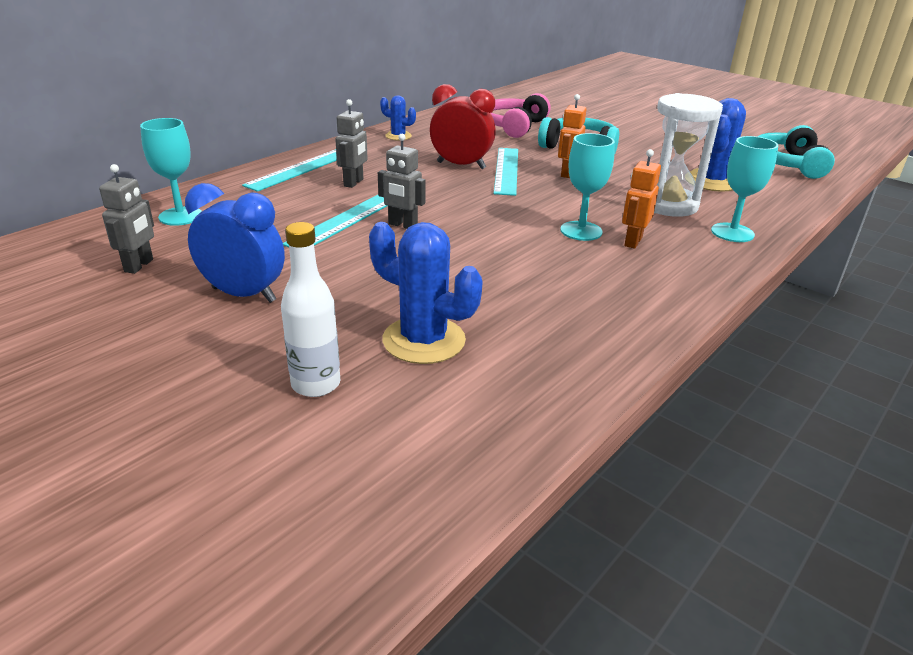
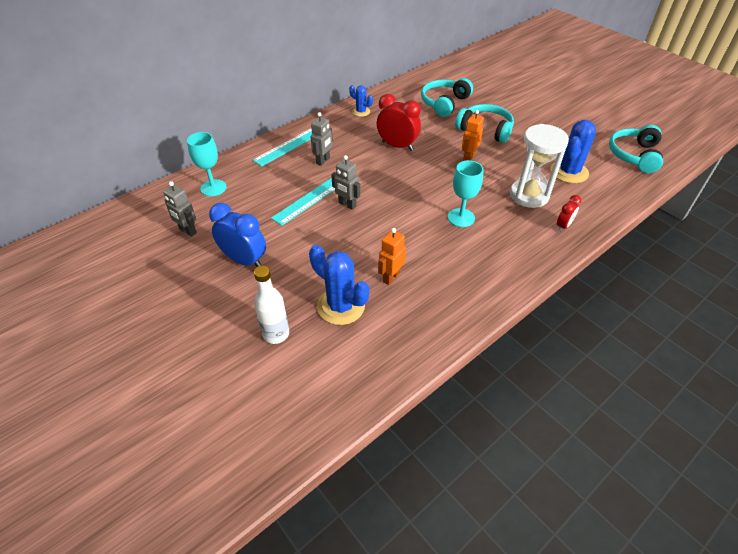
camera: 10 degrees right, 15 degrees up
(139, 266) = (187, 231): grey robot -> grey robot turned 105 degrees clockwise
(506, 170) = (427, 153): turquoise ruler -> none
(513, 126) = (444, 103): pink headphones -> turquoise headphones
(632, 242) = (492, 230): orange robot -> orange robot (391, 277)
(732, 233) = (563, 226): turquoise goblet -> red clock

